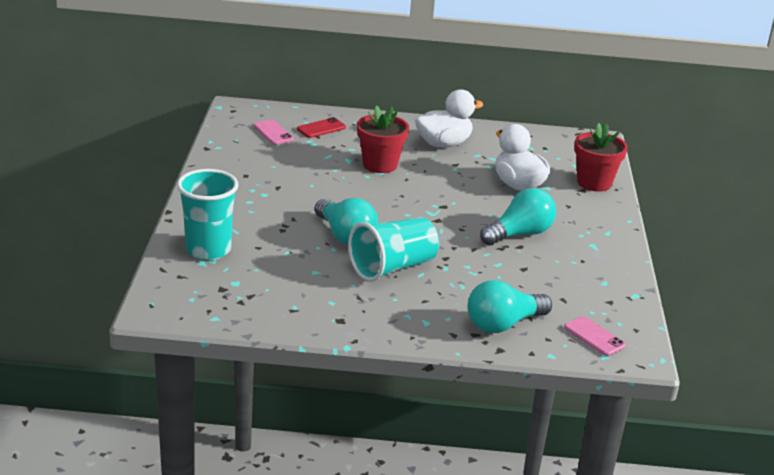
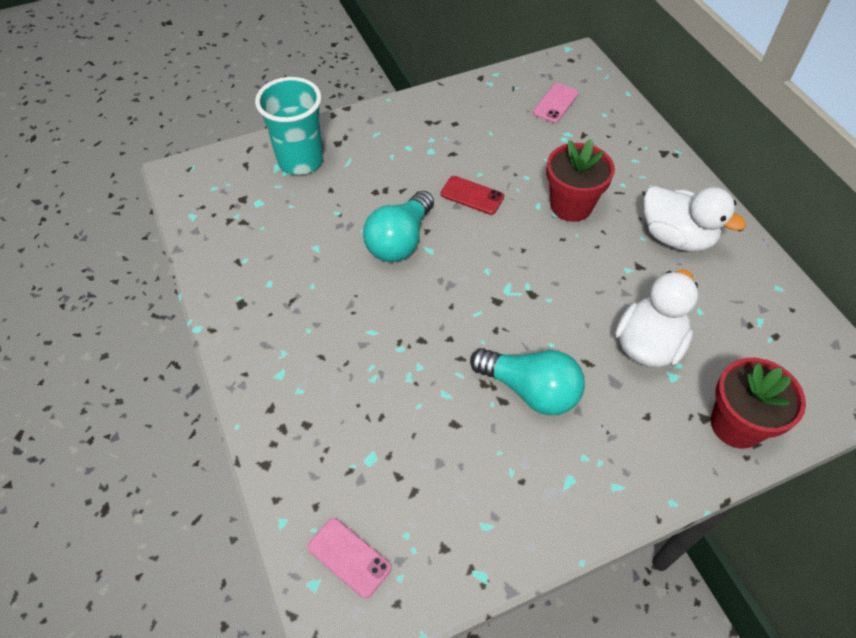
camera: 65 degrees right, 25 degrees up
(321, 128) = (602, 130): red phone -> red phone (472, 195)
(393, 267) = (367, 303): turquoise cup -> none
(503, 324) = (317, 448): turquoise light bulb -> none
(594, 336) = (349, 557): pink phone -> pink phone turned 75 degrees counterclockwise

